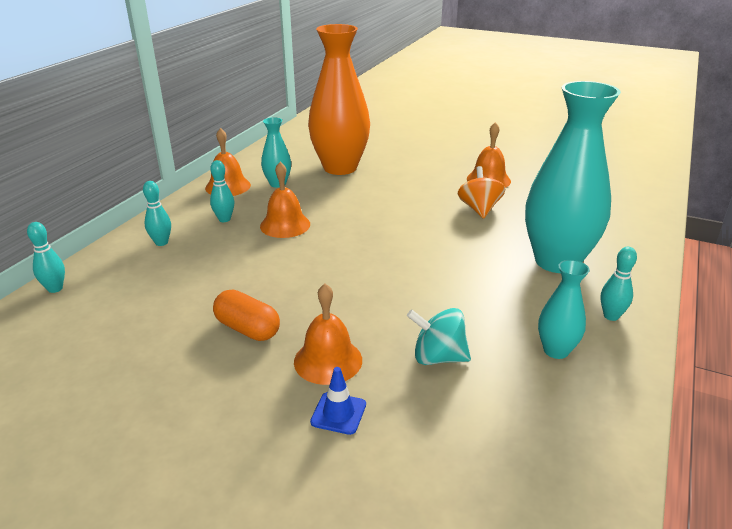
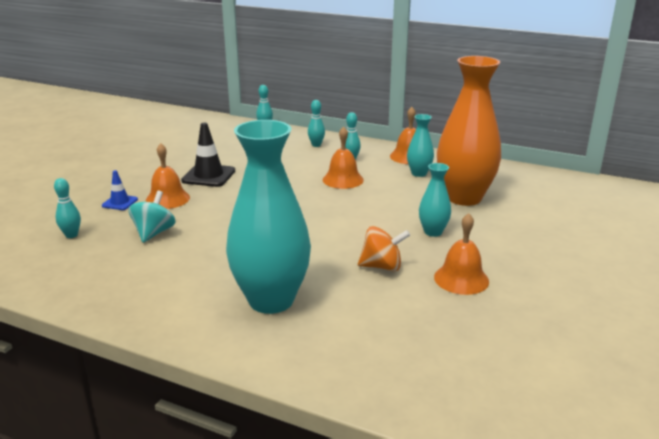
camera: 90 degrees right, 5 degrees down
(247, 329) = (208, 176): orange capsule -> black traffic cone
(556, 350) = (139, 280): turquoise vase -> turquoise vase (433, 232)
(611, 316) = (172, 315): turquoise bowling pin -> turquoise bowling pin (71, 235)

